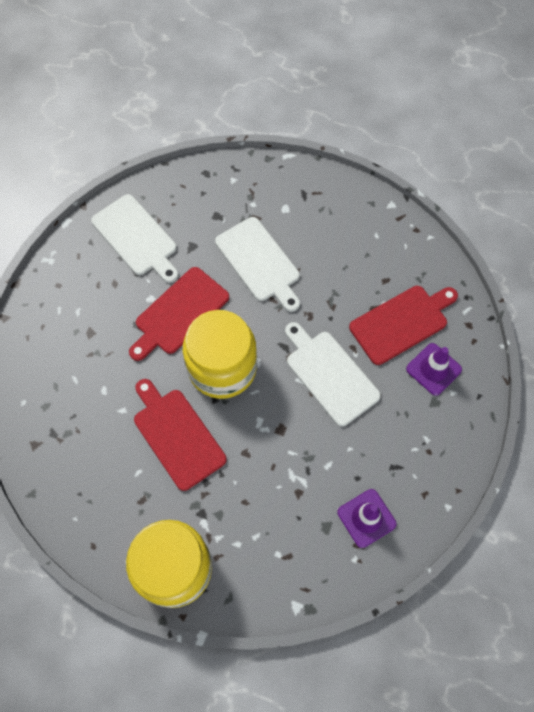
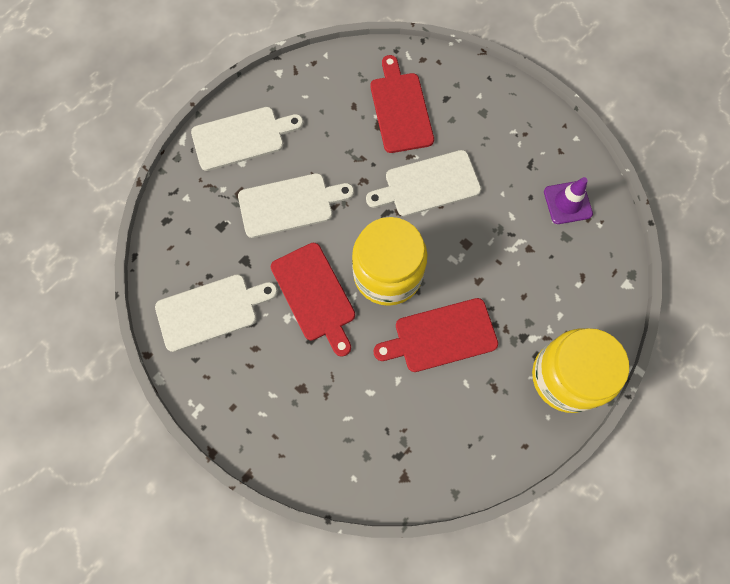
camera: 70 degrees left, 5 degrees up
(309, 200) = (242, 138): none -> white cutting board
(433, 369) = (453, 101): purple traffic cone -> none

